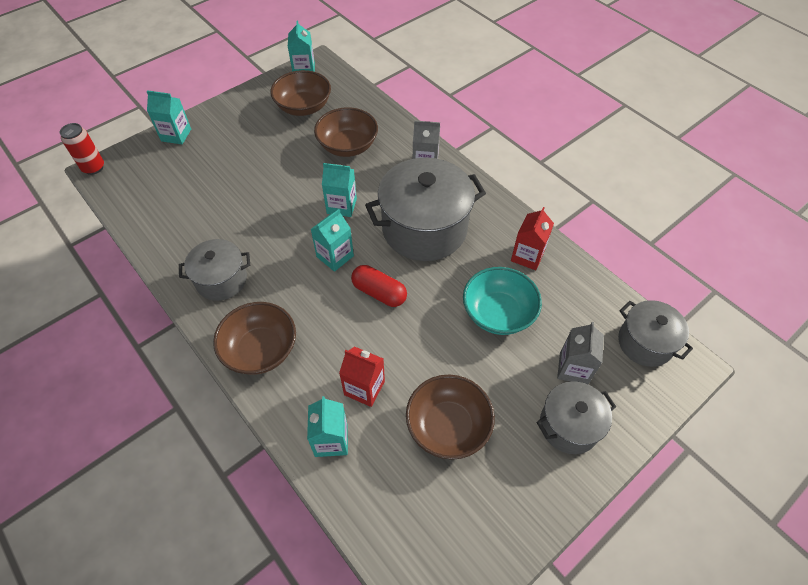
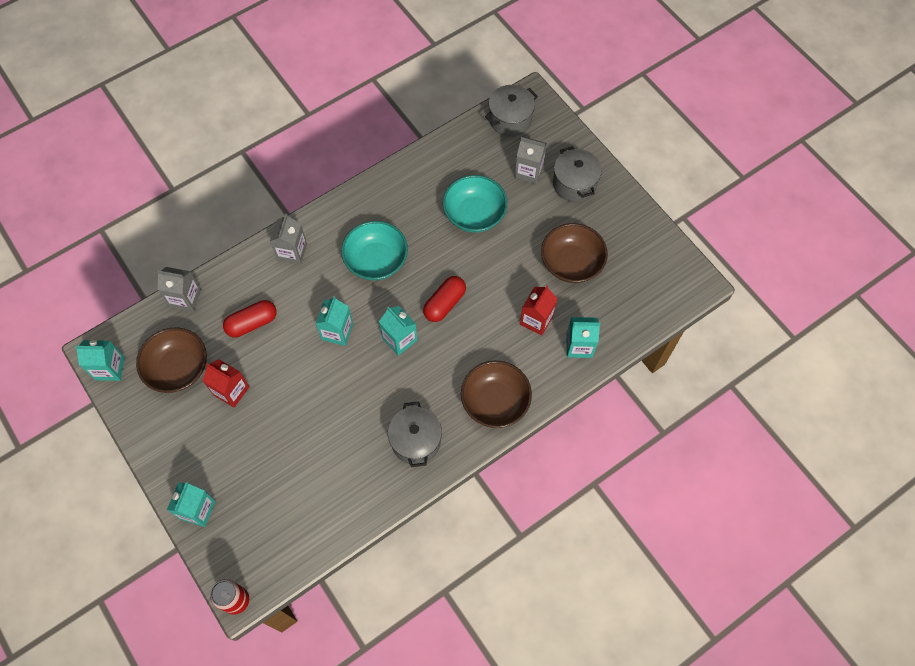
camera: 85 degrees left, 10 degrees up
(348, 146) = (252, 323): brown bowl -> red capsule
(369, 102) = (185, 298): none -> grey carton
(424, 228) = (376, 260): grey pot -> turquoise bowl
(527, 256) = (418, 183): red carton -> red carton (231, 391)

